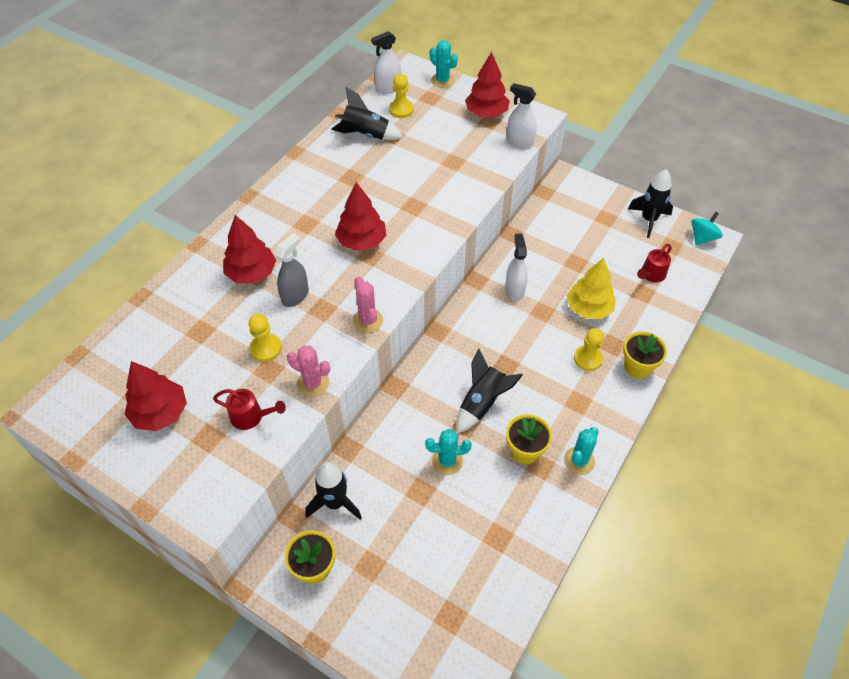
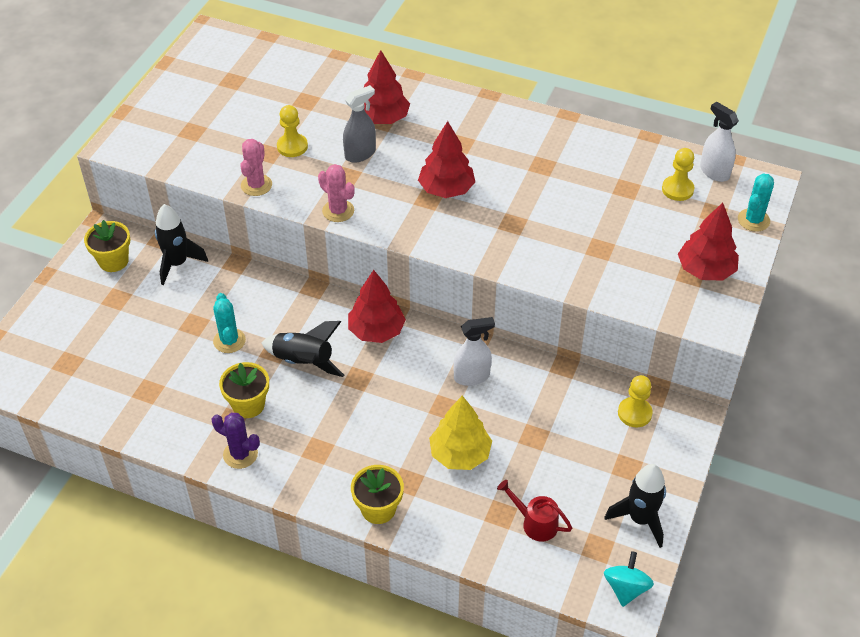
camera: 80 degrees right, 5 degrees down
(160, 413) = (214, 98): red tree -> red tree (376, 331)
(251, 417) = (215, 153): red watering can -> none
(295, 296) = (360, 154): grey spray bottle -> grey spray bottle turned 60 degrees counterclockwise
(366, 135) = (618, 166): black rocket -> none
(367, 321) = (338, 211): pink cactus -> pink cactus turned 75 degrees clockwise
(519, 142) = (660, 308): white spray bottle -> none
(579, 461) = (240, 454): turquoise cactus -> purple cactus
(588, 359) = (381, 456): yellow pawn -> yellow pawn (634, 413)
(702, 237) = (626, 588): turquoise spinning top -> turquoise spinning top turned 105 degrees counterclockwise

